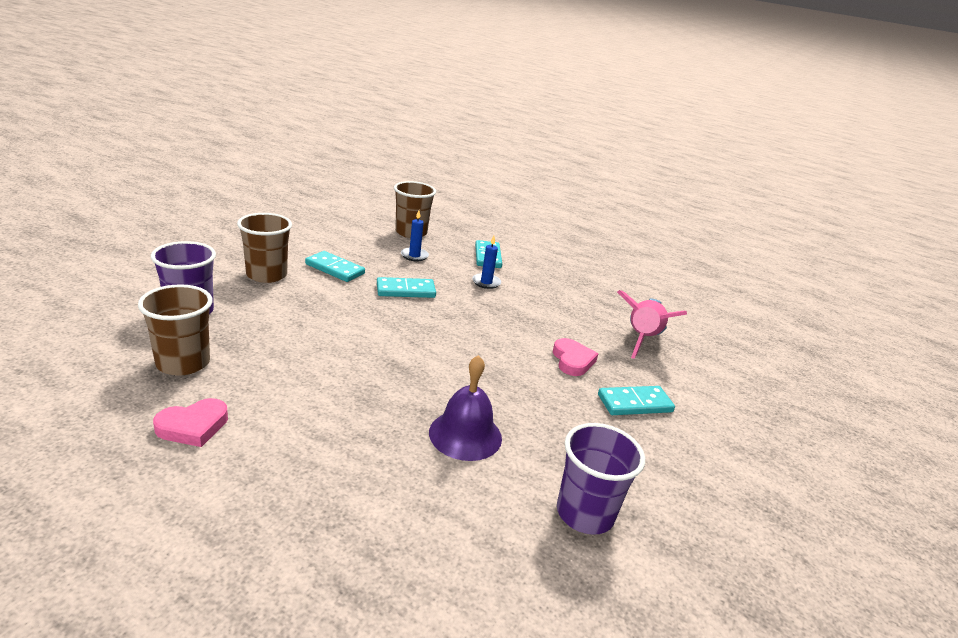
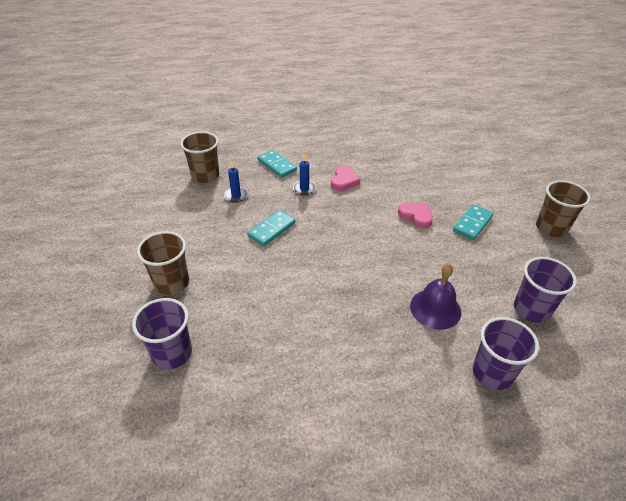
camera: 35 degrees left, 15 degrees up
(183, 363) = (234, 394): brown cup -> brown cup (551, 228)
(193, 426) = (310, 429): pink heart -> pink heart (344, 181)
(334, 269) = (206, 244): turquoise domino -> none
(436, 524) = (492, 373): none -> purple cup
(642, 339) = (425, 175): pink rocket -> none

